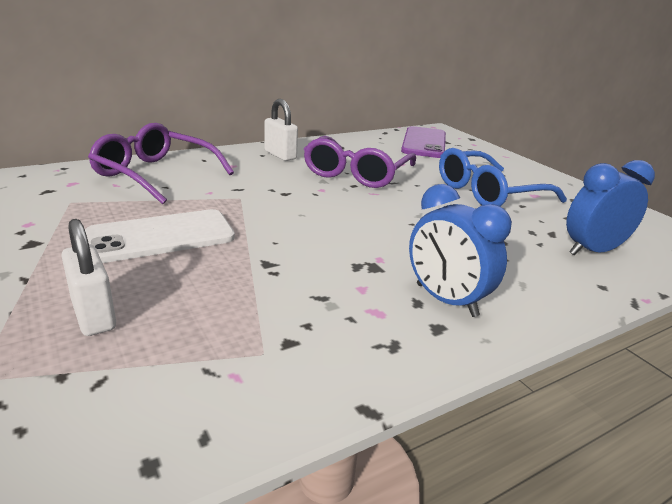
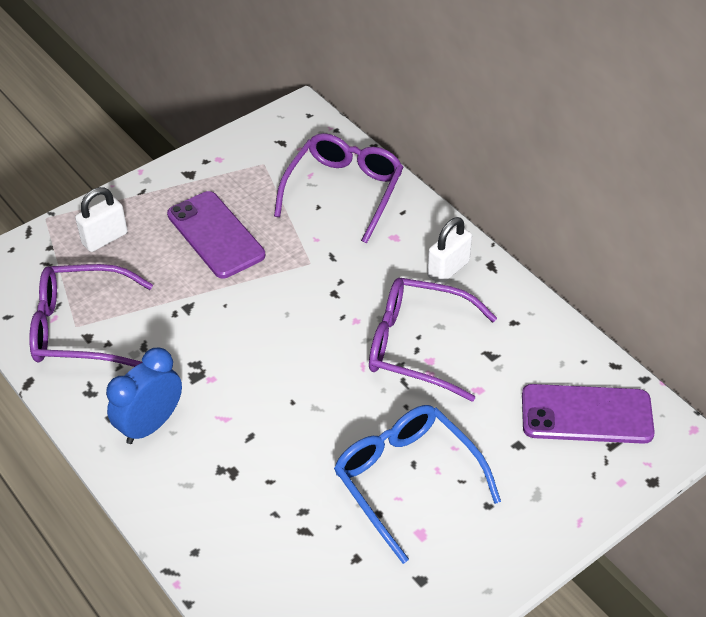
camera: 85 degrees right, 20 degrees up
(161, 236) = (216, 235): white phone -> purple phone
(269, 348) = (80, 328): none -> purple glasses
(592, 251) = (269, 562): blue clock -> none

